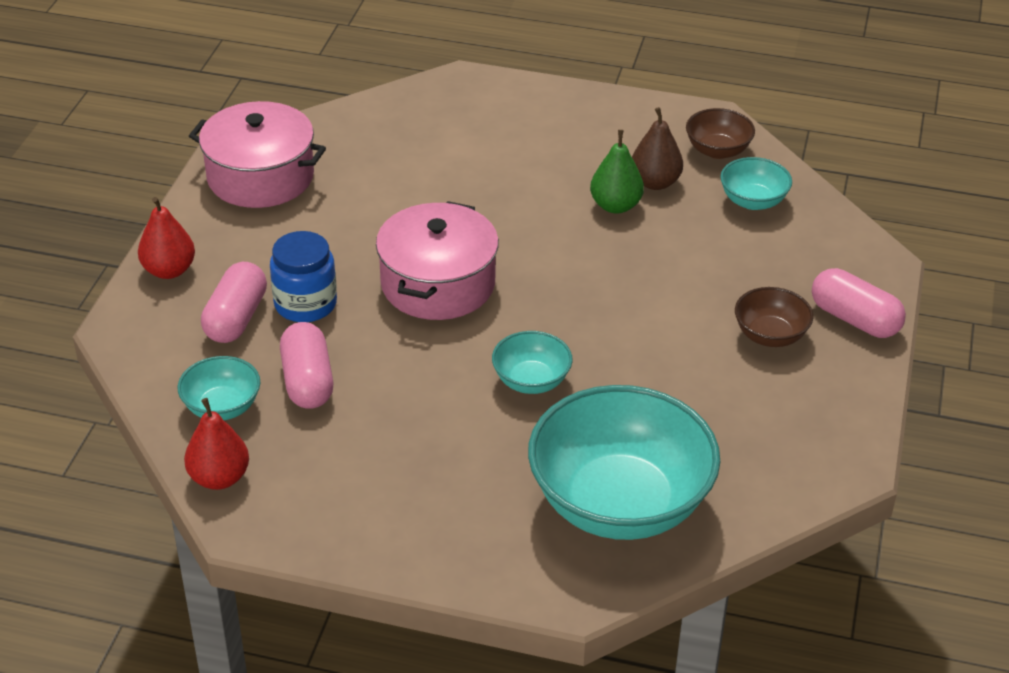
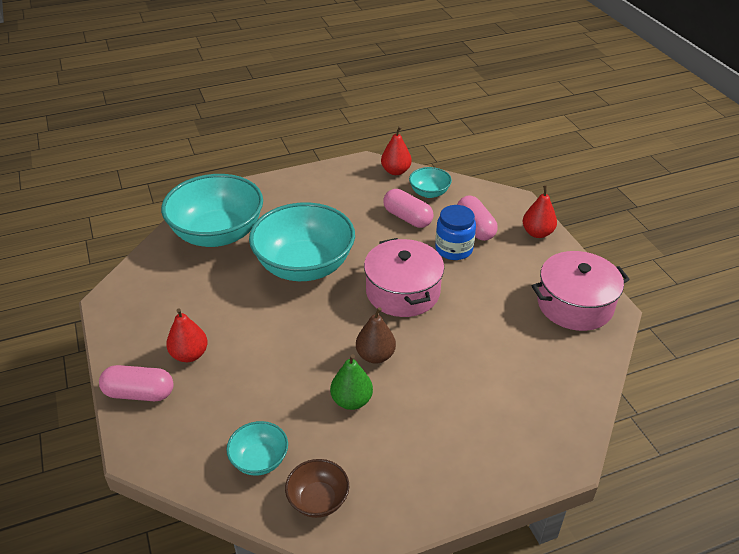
camera: 145 degrees right, 0 degrees up
(531, 381) = (304, 266): turquoise bowl -> turquoise bowl, size x2.18
(655, 182) = (341, 437): brown pear -> brown pear (375, 356)
(770, 335) = (189, 354): brown bowl -> red pear

